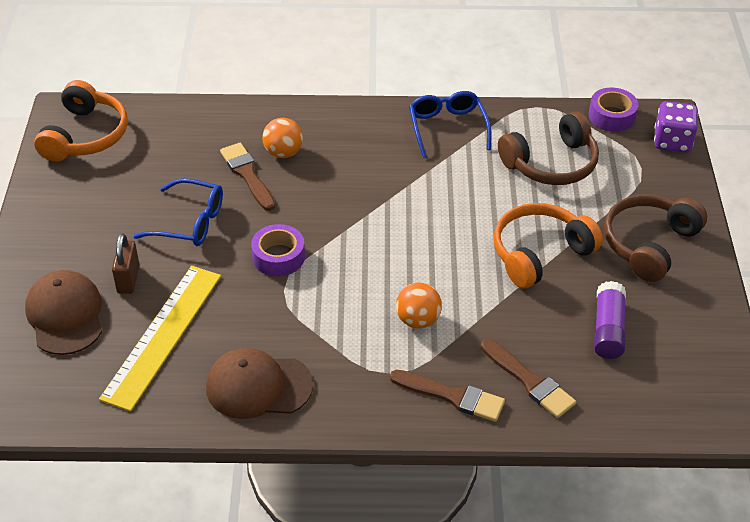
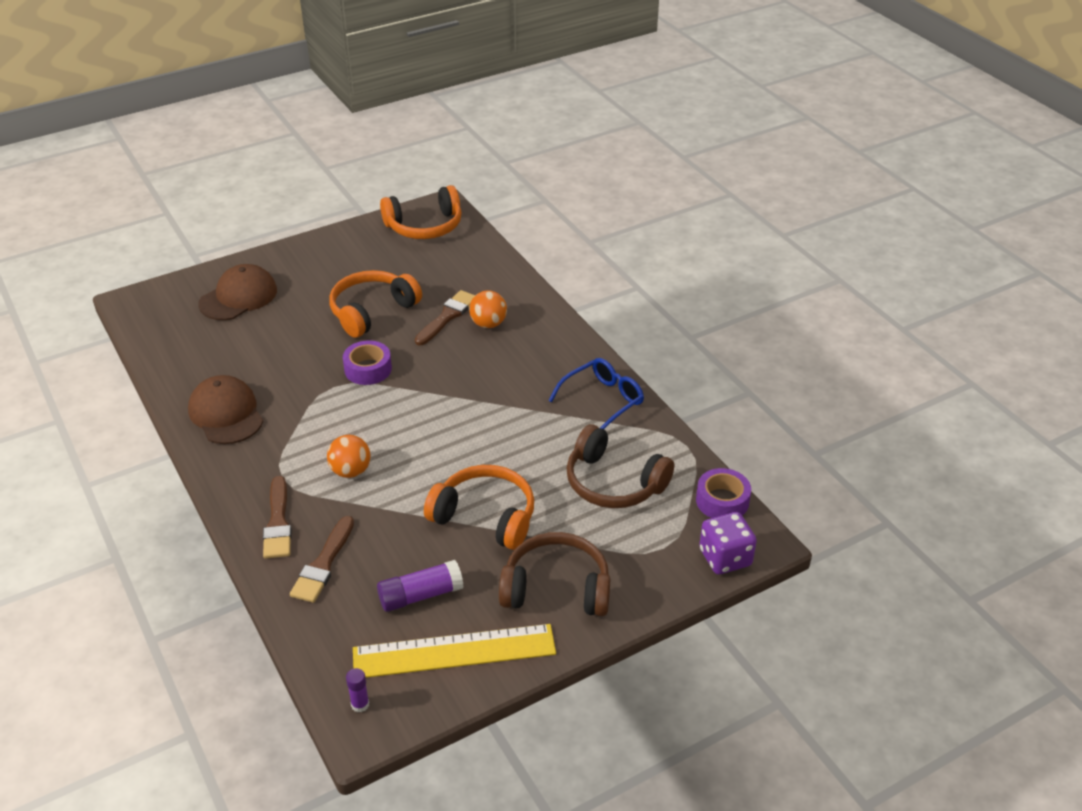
camera: 60 degrees right, 5 degrees down
(128, 279) = (292, 309): brown padlock -> none
(162, 335) = (247, 347): yellow ruler -> yellow ruler (454, 651)
(189, 222) = (372, 311): blue glasses -> orange headphones
(711, 413) = (360, 704): none -> purple glue stick

